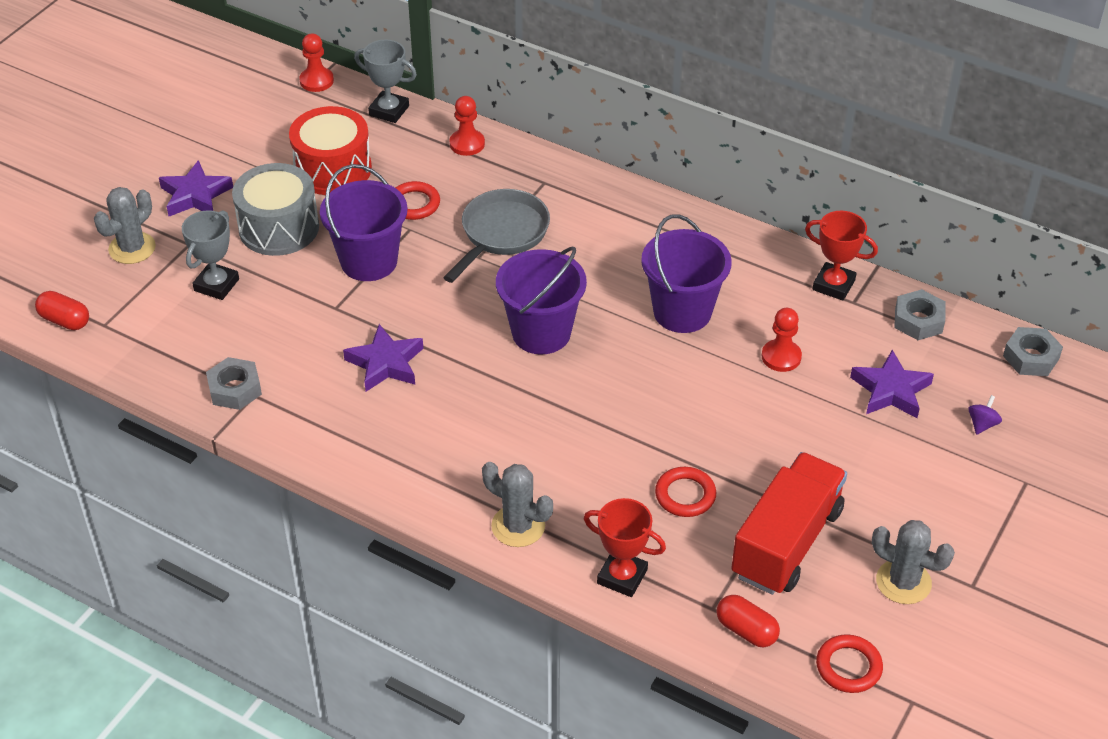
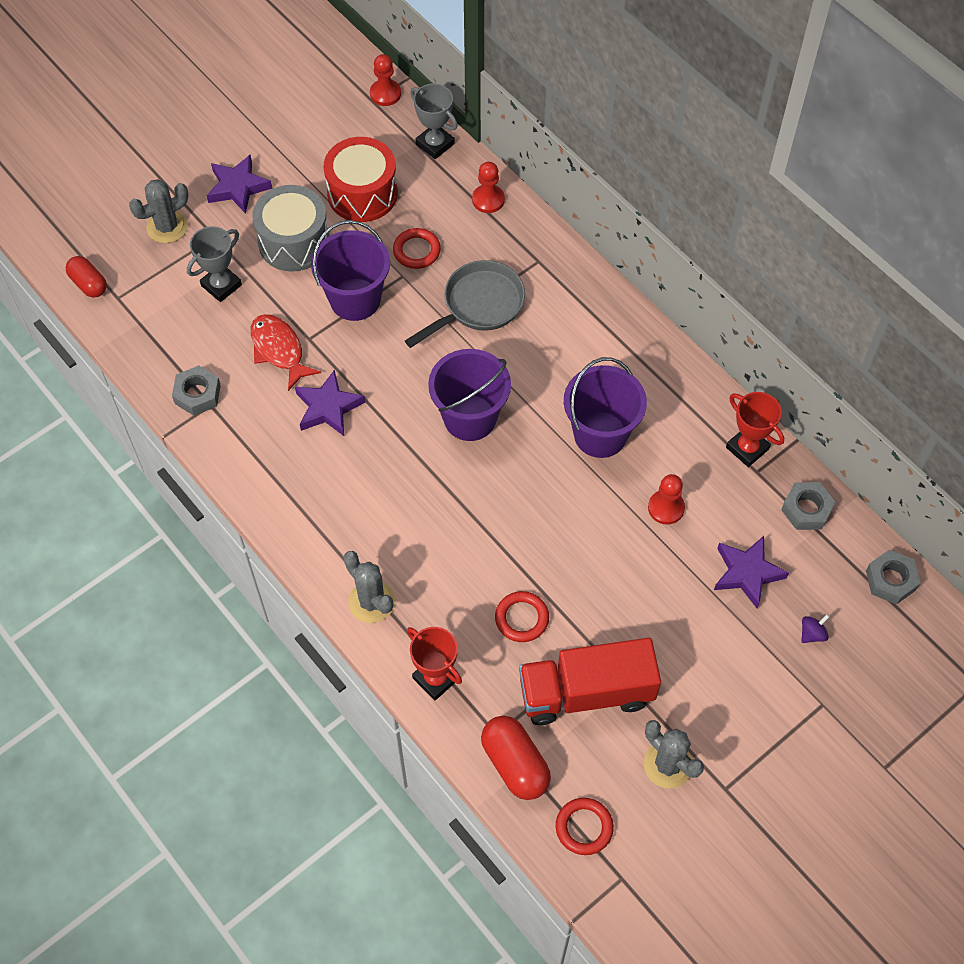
camera: 20 degrees right, 15 degrees up
(307, 326) = (279, 350): none -> red fish
(746, 630) = (515, 764): red capsule -> red capsule, size x1.51
(786, 542) = (586, 693): red truck -> red truck turned 150 degrees counterclockwise

